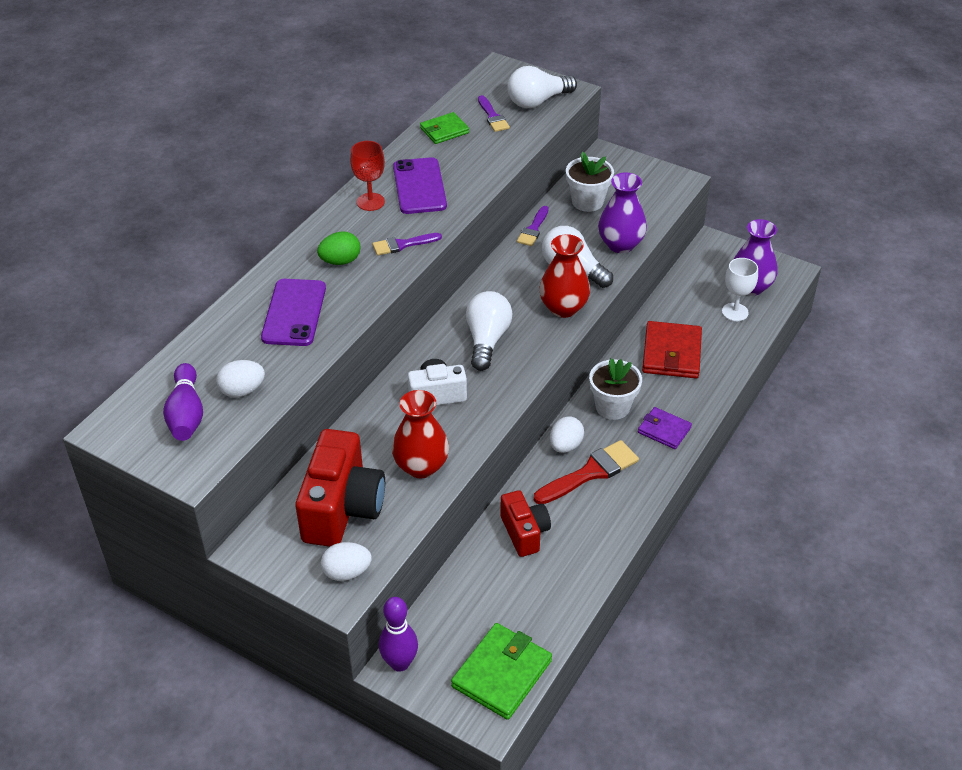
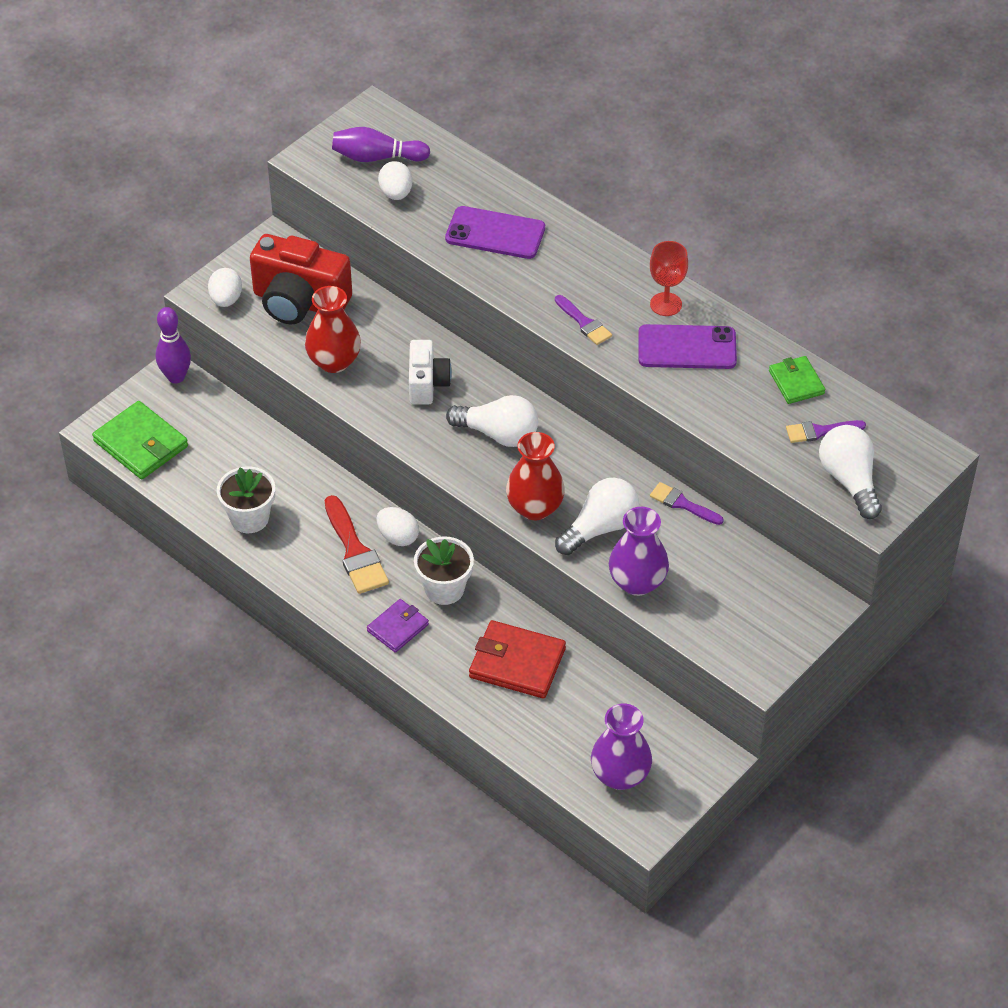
camera: 100 degrees right, 5 degrees up
(340, 261) = (568, 272): green egg -> none
(402, 245) = (584, 323): purple brush -> purple brush turned 150 degrees clockwise
(524, 532) = (292, 484): red camera -> none
(587, 201) = (728, 566): white flower pot -> white flower pot (249, 518)
(735, 312) = (576, 745): white goblet -> none

